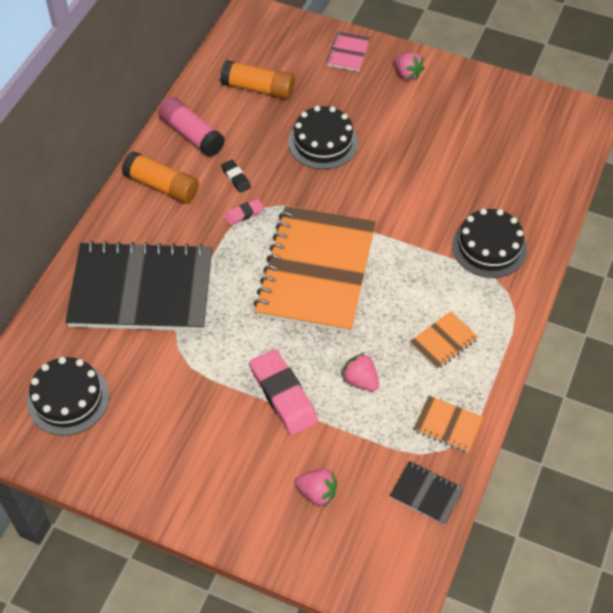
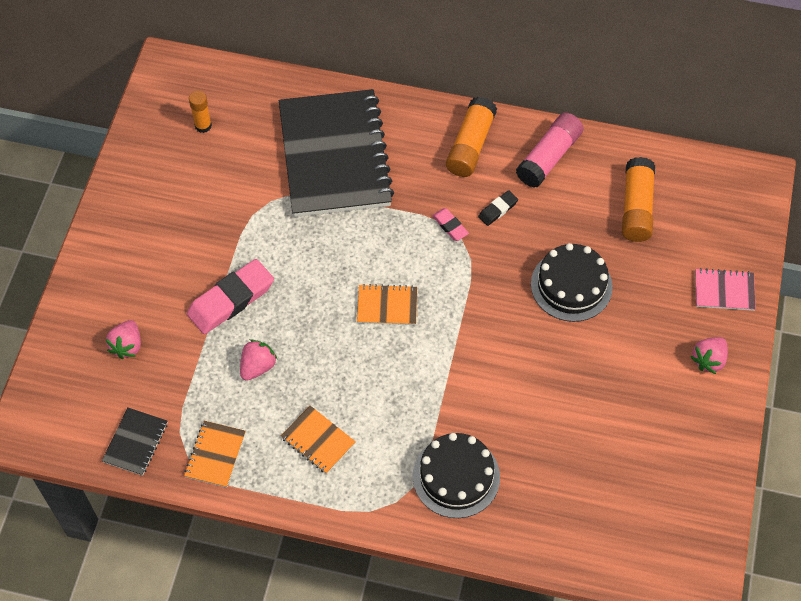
camera: 80 degrees right, 5 degrees up
(68, 399) = (203, 126): black cake -> orange glue stick
(316, 271) = (387, 306): orange notebook -> orange notebook, size x0.41

